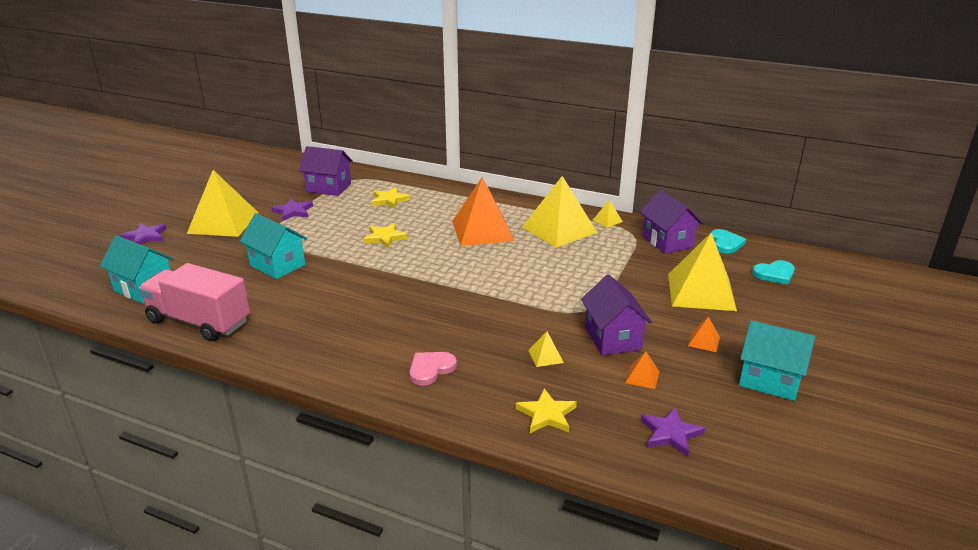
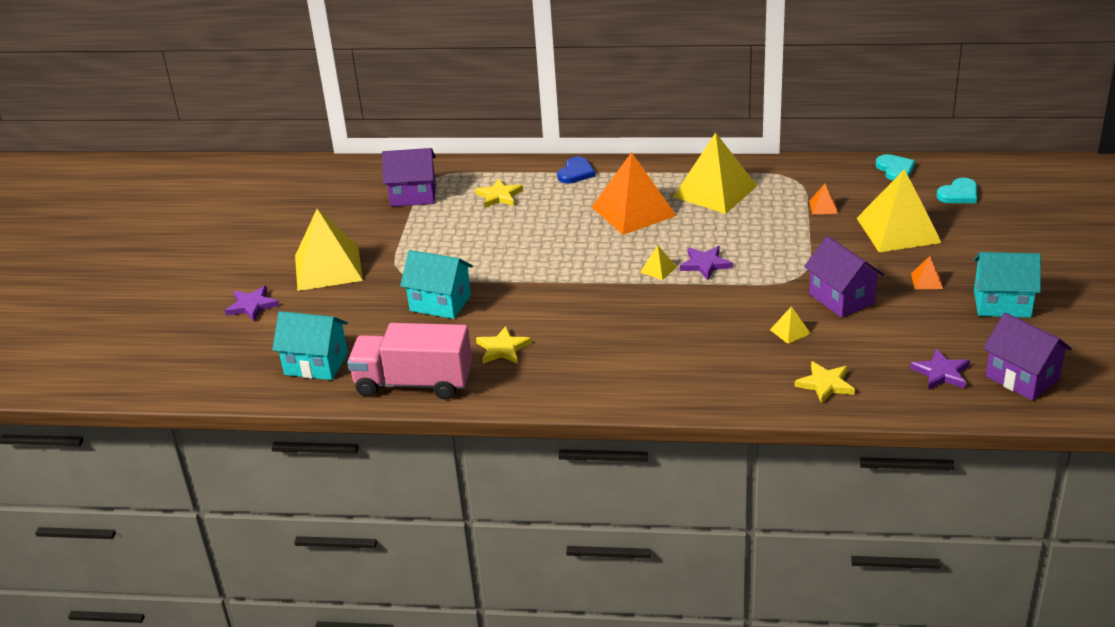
camera: 15 degrees left, 5 degrees up
(293, 211) = (398, 235): purple star -> purple star (705, 264)
(385, 237) = (532, 243): yellow star -> yellow star (503, 348)
(431, 369) = (690, 371): pink heart -> none
(459, 195) = (576, 173): none -> blue heart
(607, 220) = (759, 169): yellow pyramid -> yellow pyramid (658, 269)
(642, 377) = (889, 329): orange pyramid -> orange pyramid (823, 207)
(667, 242) = (836, 181): purple house -> purple house (1022, 378)

